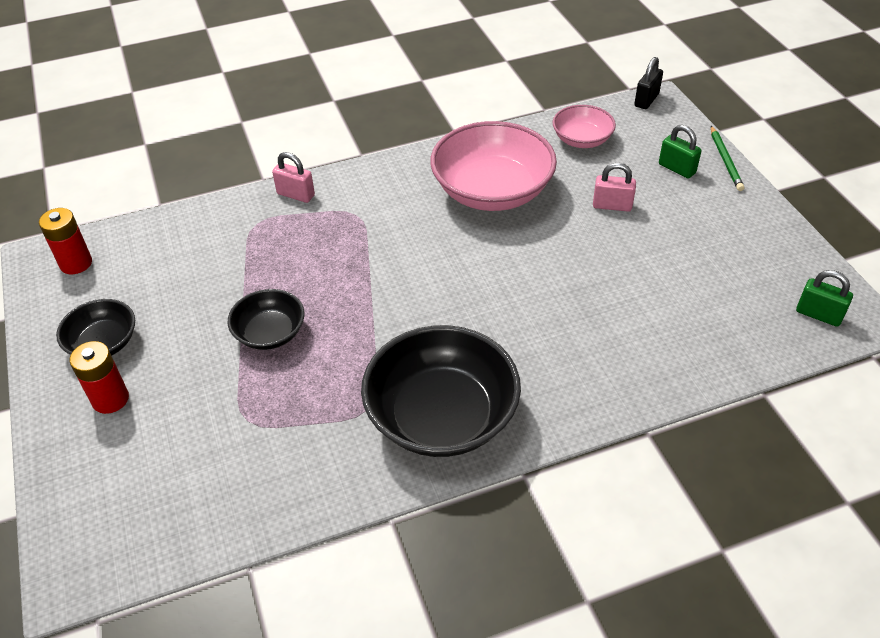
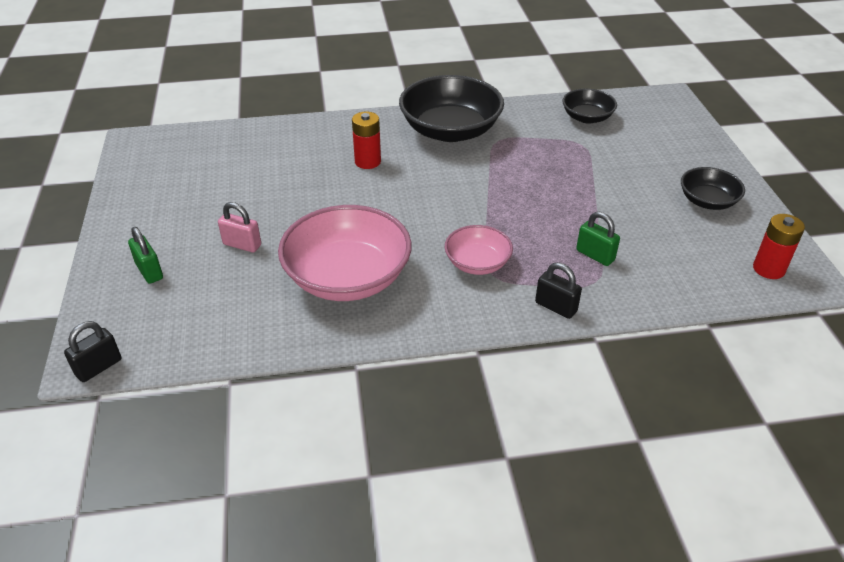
camera: 170 degrees left, 5 degrees down
(110, 399) = (684, 167): red battery -> red battery (367, 161)
(270, 333) = (571, 190): black bowl -> black bowl (587, 117)
(296, 195) = (556, 307): pink padlock -> black padlock
(582, 139) = (218, 323): pink bowl -> pink bowl (477, 263)
(725, 160) = (94, 272): green pencil -> none
(818, 315) = (159, 146): green padlock -> green padlock (595, 255)

